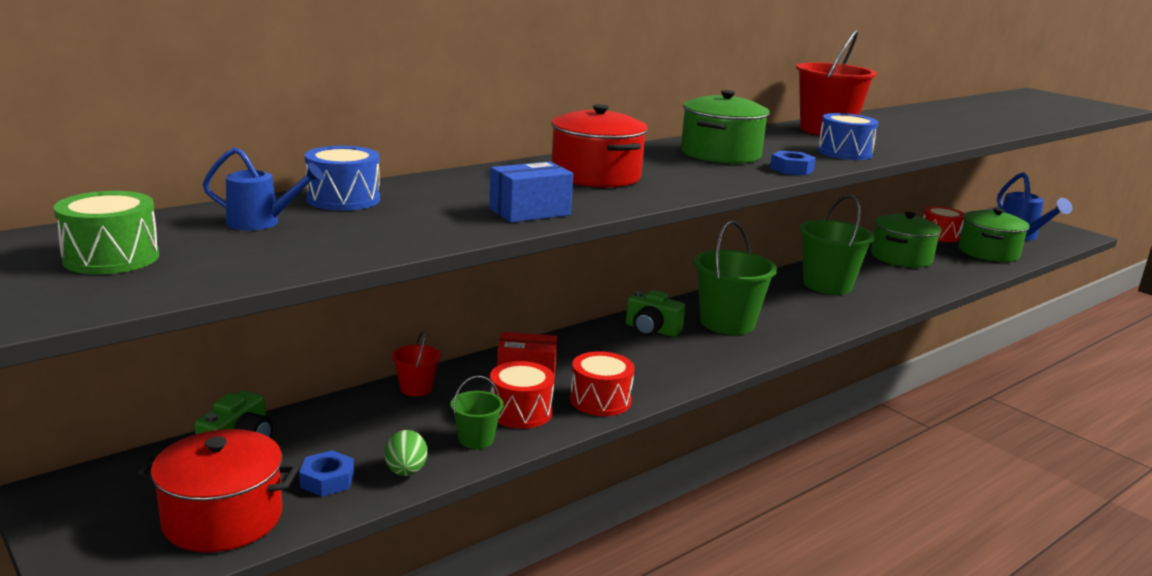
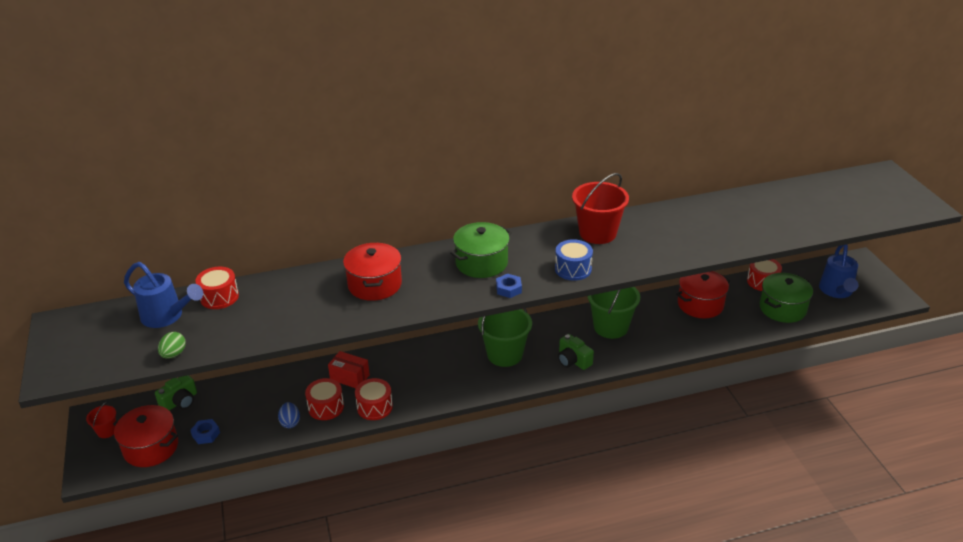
camera: 25 degrees right, 15 degrees up
(111, 258) = (89, 340): green drum -> none
(261, 222) = (167, 316): blue watering can -> blue watering can, size x1.66
(343, 199) = (219, 297): blue drum -> red drum
(406, 472) = (243, 437): green egg -> green egg (174, 354)
(416, 388) = (284, 378): red bucket -> red bucket (107, 431)
(476, 439) = (290, 422): green bucket -> blue egg
(530, 212) = (302, 323): blue box -> none
(651, 330) = (451, 352): green camera -> green camera (573, 360)
(901, 257) = (700, 304): green pot -> red pot

